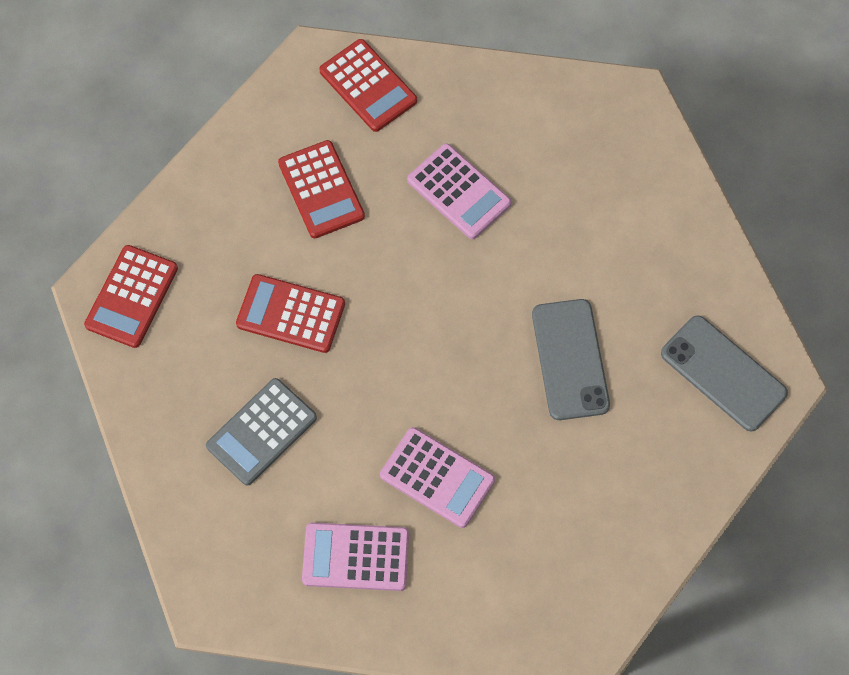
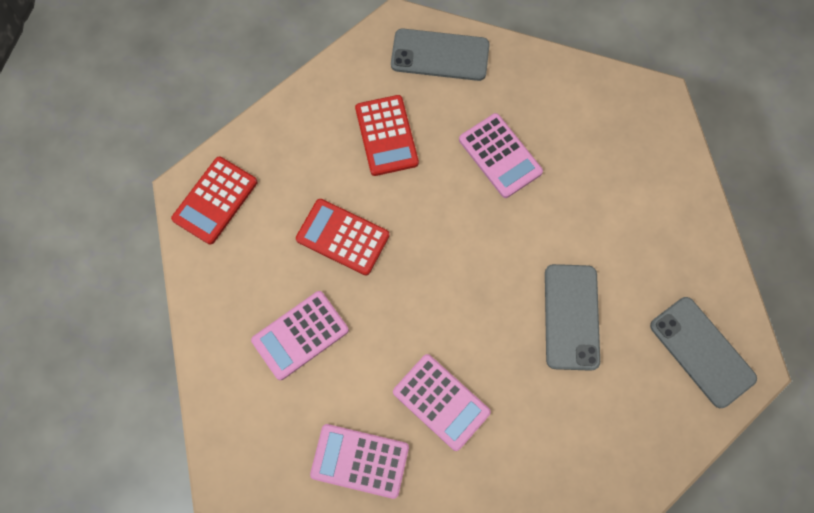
camera: 10 degrees right, 5 degrees up
(262, 432) = (300, 335): grey calculator -> pink calculator
(368, 86) = (440, 55): red calculator -> grey phone

